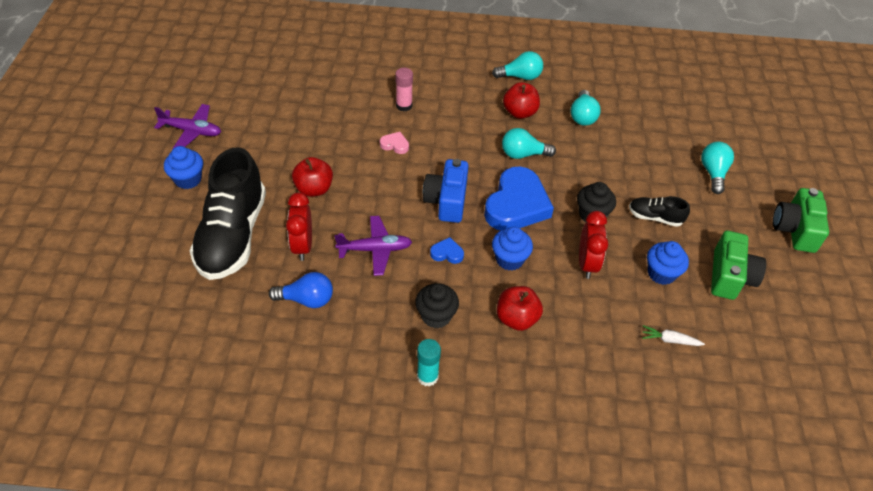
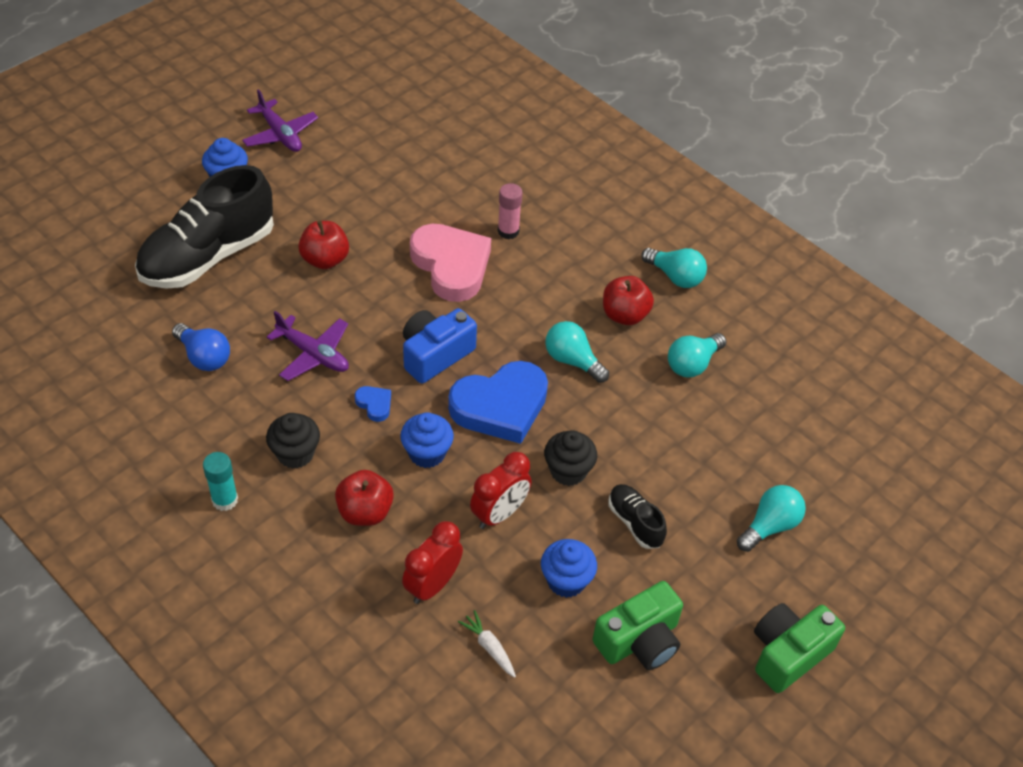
camera: 40 degrees right, 0 degrees up
(302, 246) = (255, 306): red clock -> red clock (432, 585)
(395, 145) = (451, 266): pink heart -> pink heart, size x2.41

